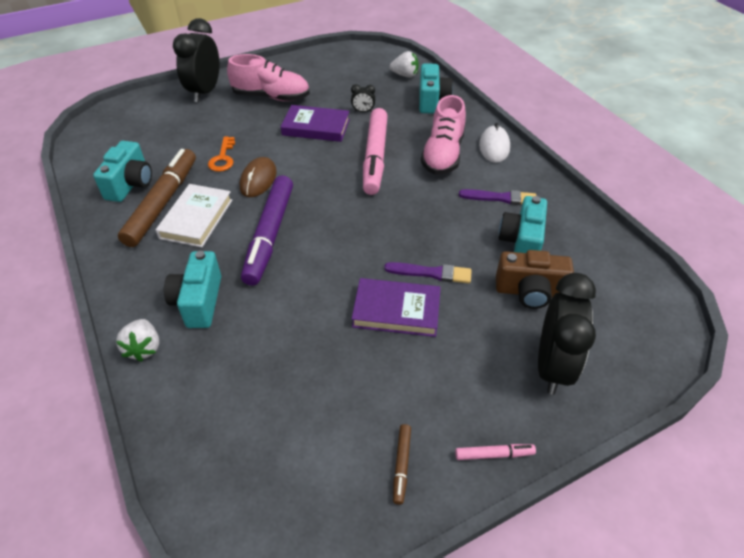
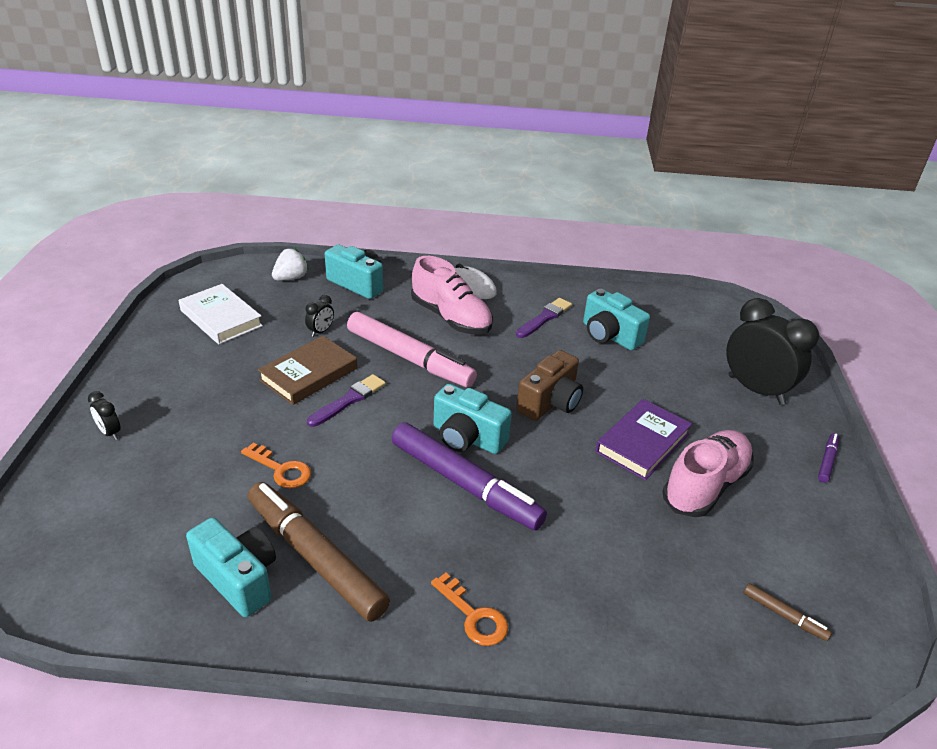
camera: 60 degrees left, 10 degrees down
(144, 348) = (571, 661): white strawberry -> none
(156, 287) = (474, 616): none -> orange key
(196, 219) = (378, 535): white book -> white book (221, 318)
(199, 302) = (529, 584): turquoise camera -> turquoise camera (467, 438)
(205, 92) = (110, 432): black clock -> black clock, size x0.42
(258, 180) = (357, 456): brown mouse -> none
(271, 97) = (202, 382): pink shoe -> pink shoe (705, 486)
(316, 127) = (309, 374): purple book -> brown book
(401, 465) = (818, 518): brown marker -> brown marker (784, 615)
(431, 273) = (609, 401): purple brush -> purple brush (348, 400)
(494, 454) = (827, 461): pink marker -> purple marker
(529, 292) = (670, 360): brown camera -> brown camera (550, 402)

